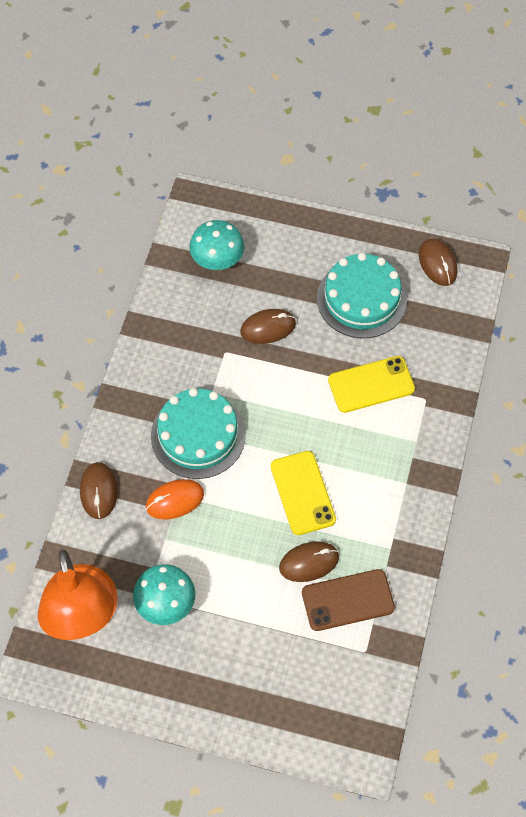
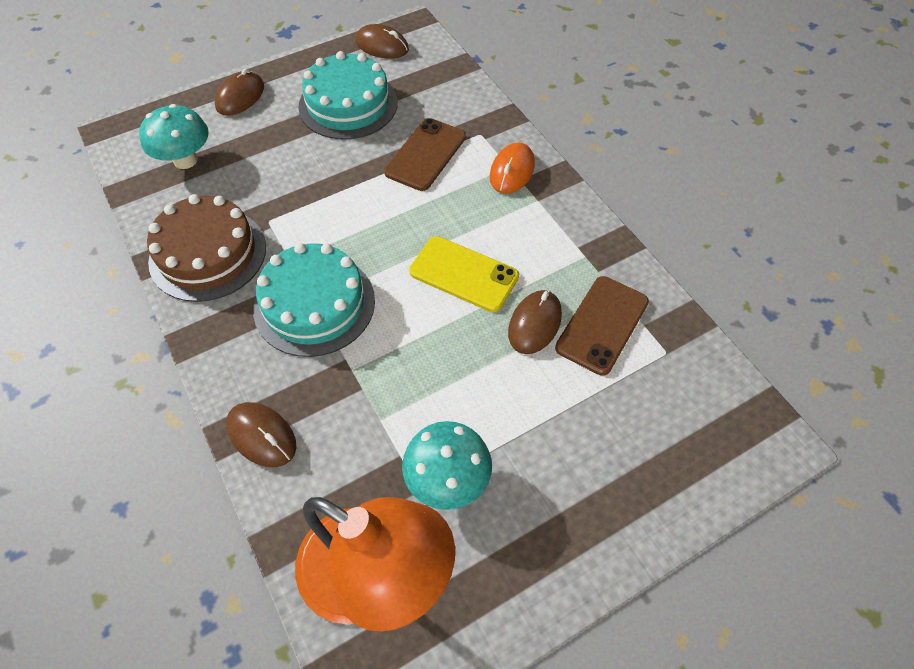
camera: 45 degrees left, 5 degrees down
(170, 346) = (208, 254): none -> brown cake
(175, 500) = (352, 377): orange mouse -> orange mouse (512, 171)
(268, 328) = (289, 176): brown mouse -> brown mouse (240, 97)
(371, 384) = (425, 154): yellow phone -> brown phone

